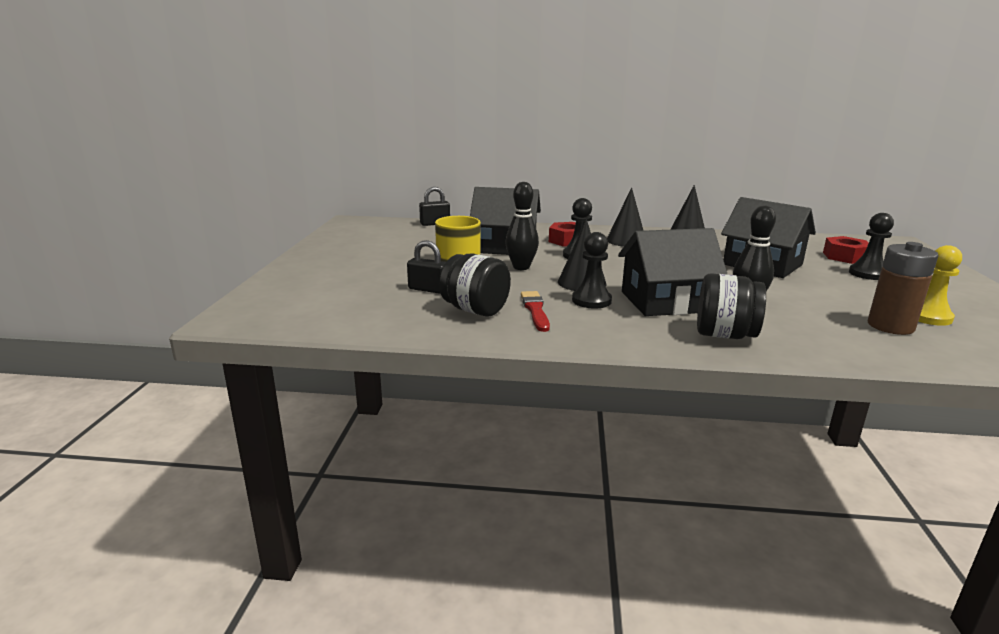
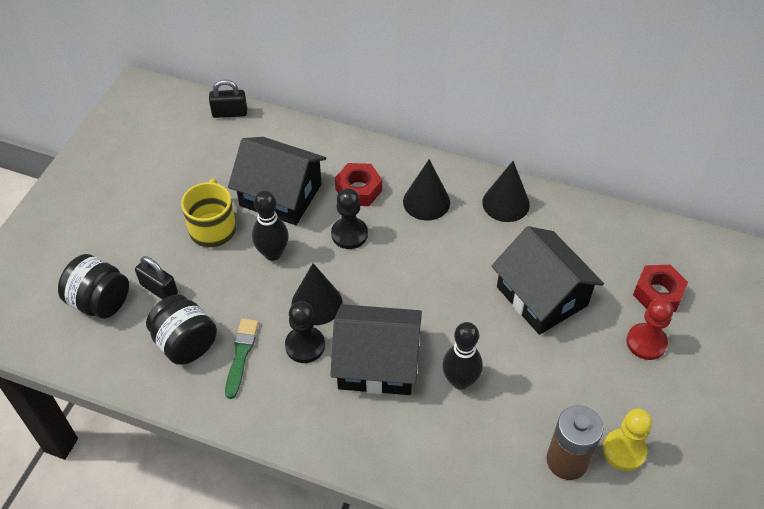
camera: 15 degrees right, 30 degrees up
(535, 310) = (241, 355): red brush -> green brush
(724, 335) = (390, 441): black jar -> black jar (100, 302)
(868, 274) = (646, 342): black pawn -> red pawn

